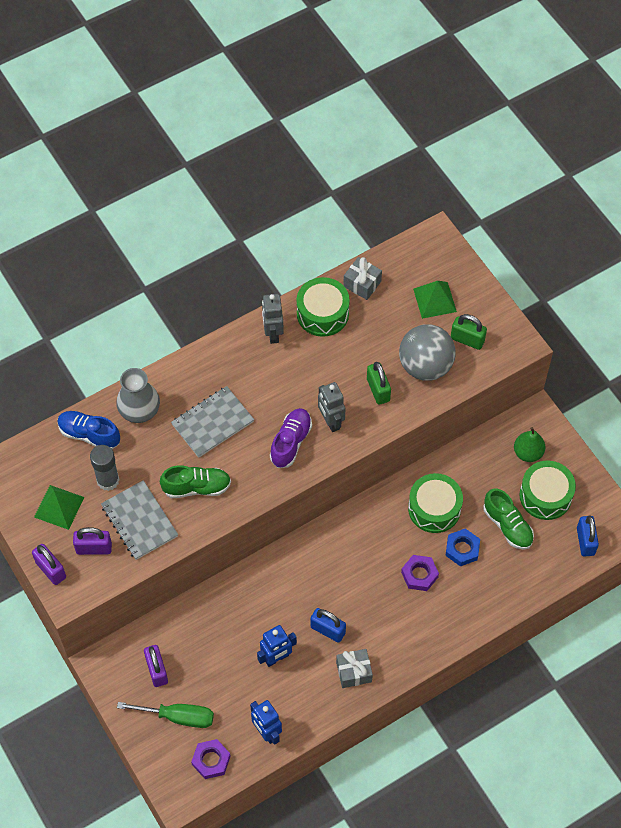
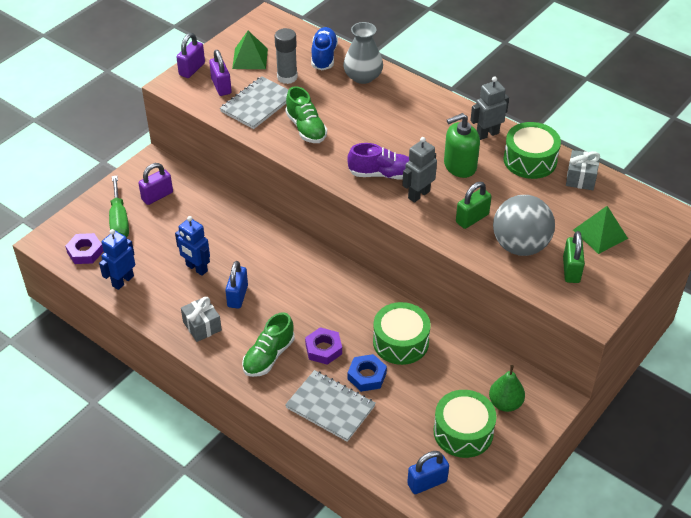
camera: 70 degrees right, 15 degrees down
(212, 423) = (374, 121): grey notebook -> grey notebook (330, 407)
(306, 373) = (459, 166): none -> green soap dispenser
(507, 525) = (411, 407): green shoe -> green shoe (269, 356)

